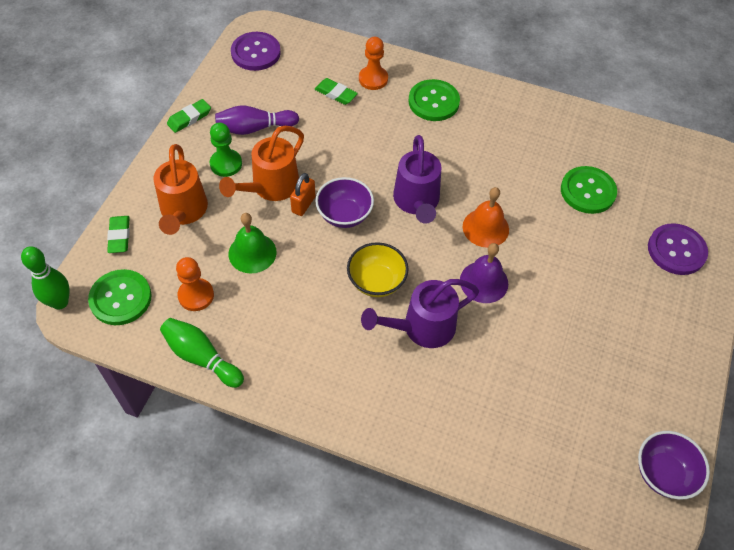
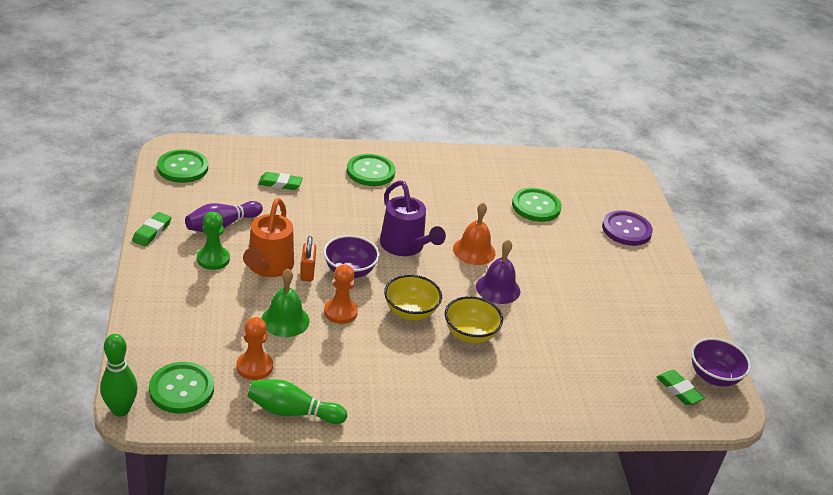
camera: 30 degrees left, 20 degrees down
(119, 236) = (146, 341): green eraser -> green eraser (679, 390)
(183, 212) = (197, 306): orange watering can -> none
(256, 53) = (182, 168): purple button -> green button
(373, 79) = (306, 166): orange pawn -> orange pawn (340, 312)
(421, 328) = (470, 334): purple watering can -> yellow bowl

